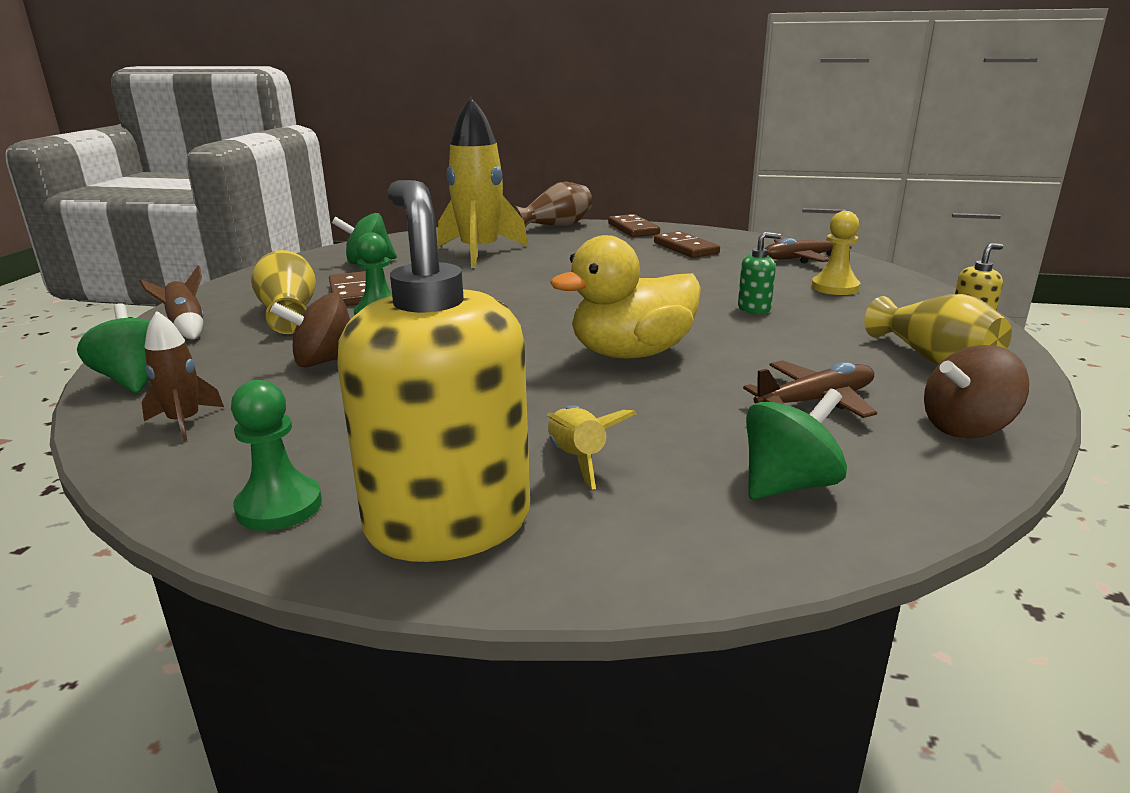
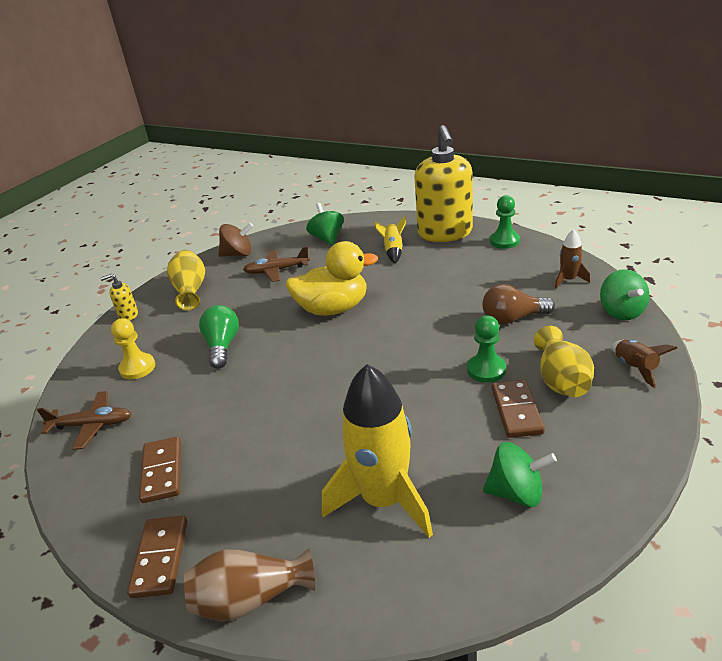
camera: 160 degrees left, 10 degrees up
(325, 361) = (512, 318): brown spinning top -> brown light bulb
(754, 309) = (222, 346): green soap dispenser -> green light bulb
(788, 484) = (327, 238): green spinning top -> green spinning top turned 90 degrees clockwise

